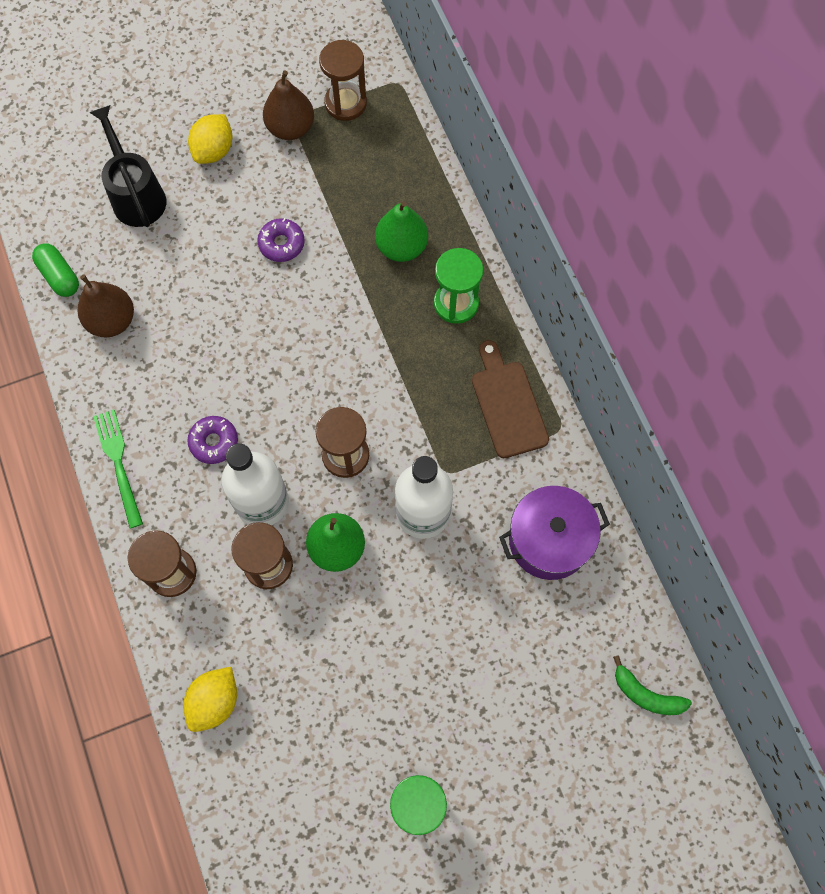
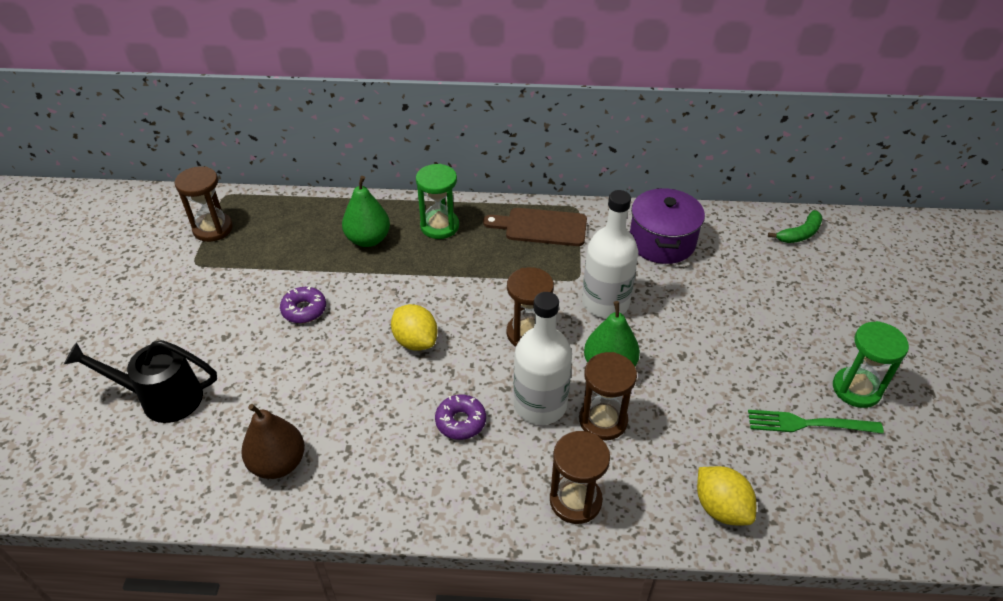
camera: 65 degrees left, 25 degrees down
(59, 276) = (192, 494): green capsule -> none
(118, 462) = (434, 509): green fork -> green fork (807, 424)
(214, 151) = (173, 325): yellow lemon -> yellow lemon (415, 341)
(290, 128) = (202, 268): brown pear -> none

